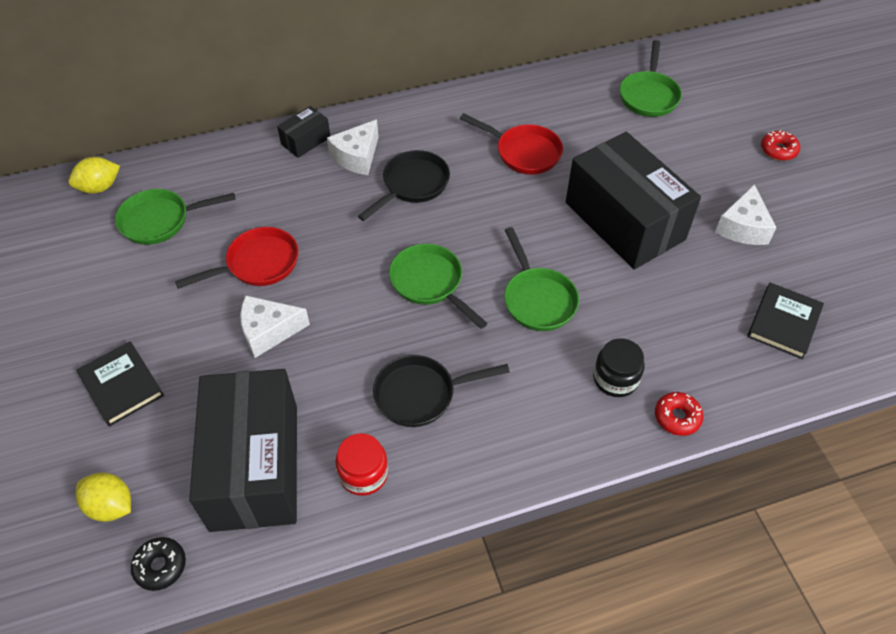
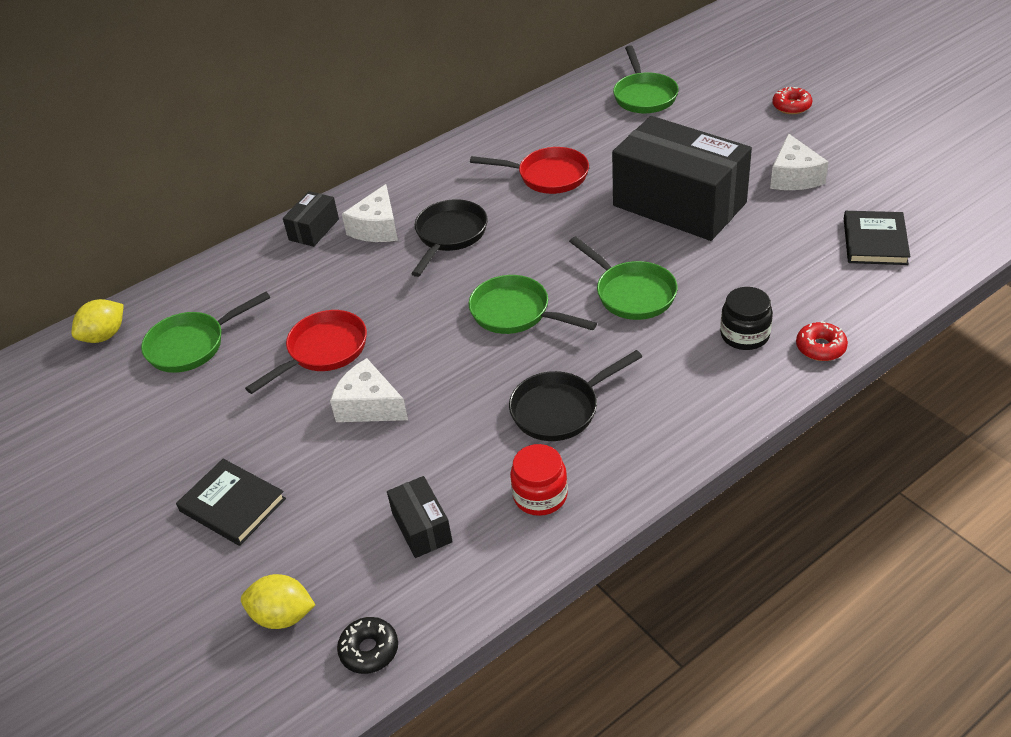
camera: 15 degrees left, 10 degrees down
(255, 466) = (422, 527): black box -> black box, size x0.43
(269, 331) = (369, 406): white cheese -> white cheese turned 60 degrees clockwise

